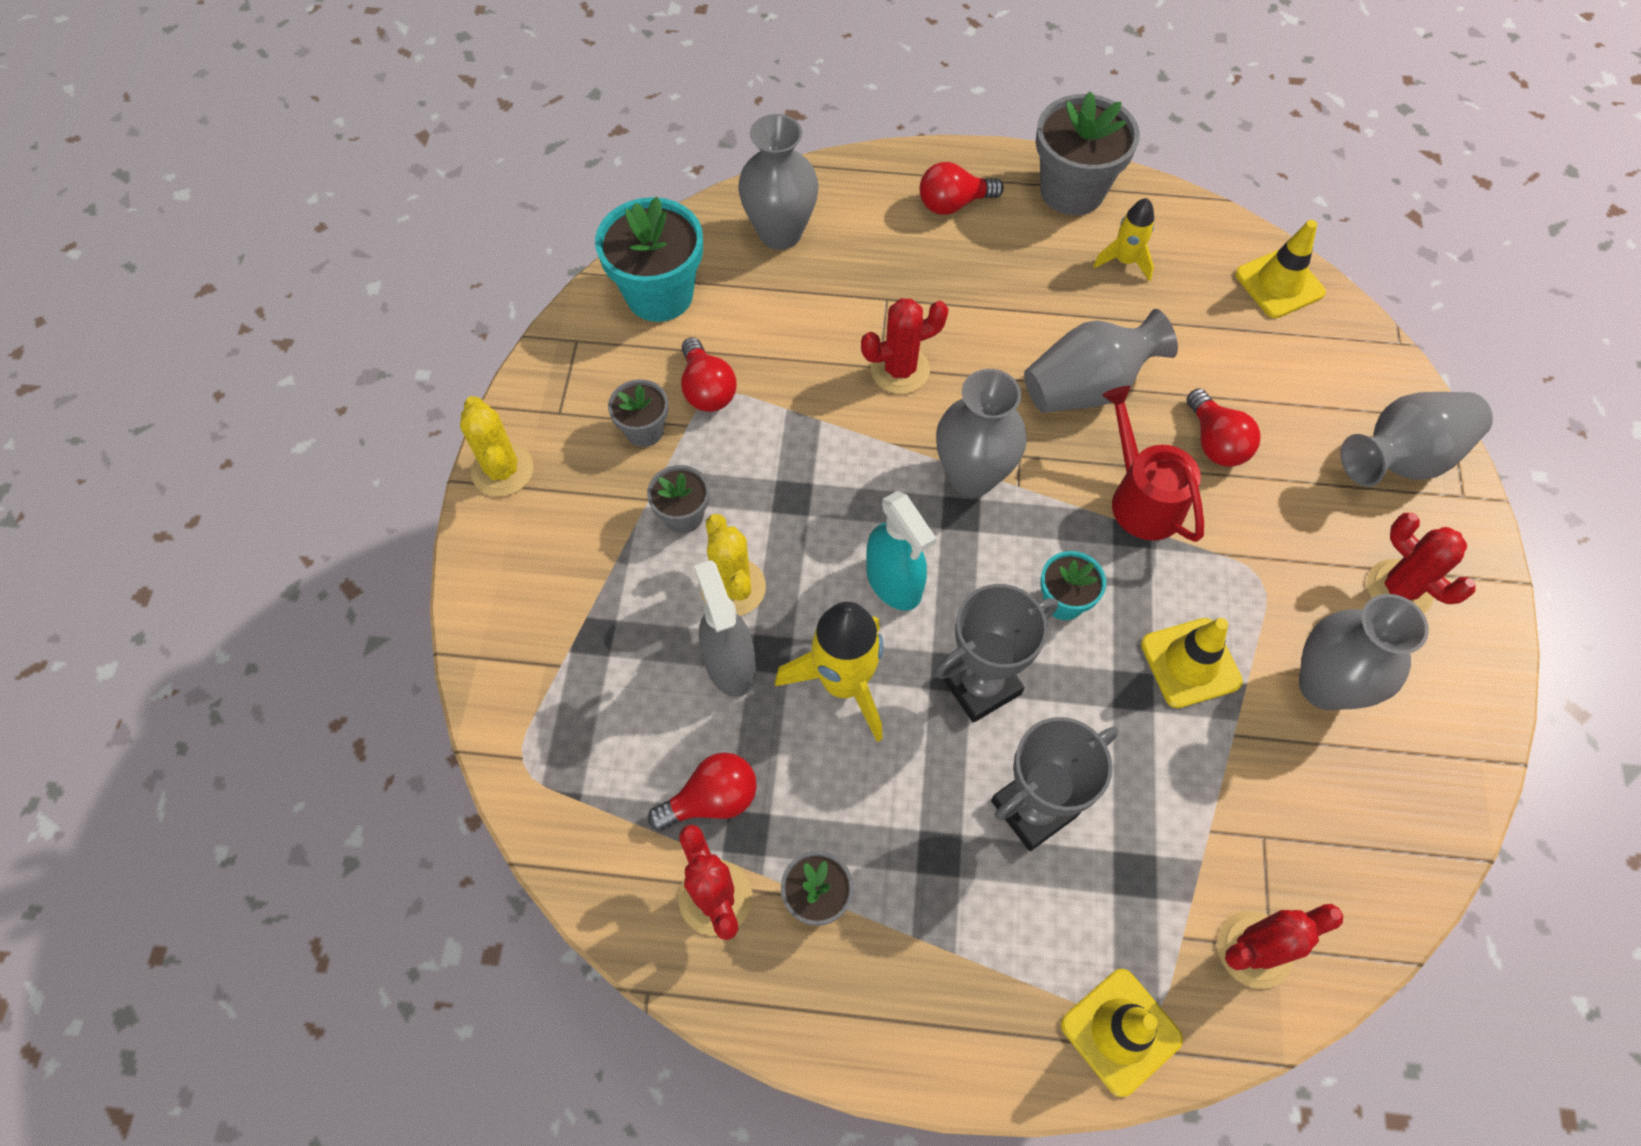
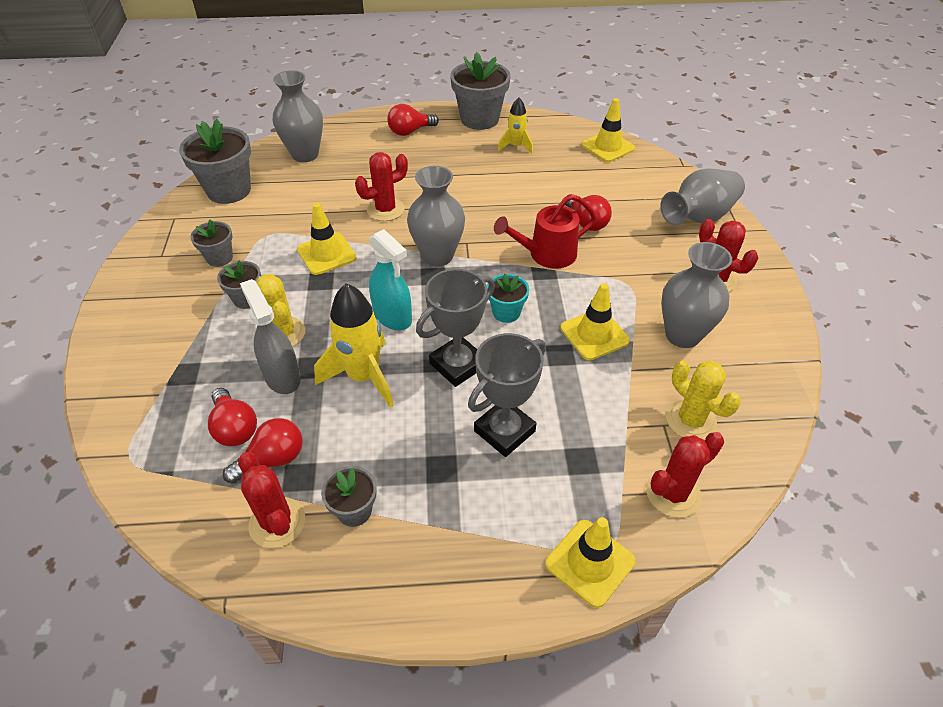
camera: 10 degrees left, 15 degrees down
(502, 470) = (120, 290): yellow cactus -> yellow cactus (690, 420)
(659, 294) = (229, 190): turquoise flower pot -> grey flower pot
(707, 389) = (261, 233): red light bulb -> red light bulb (235, 428)
(803, 446) = (326, 254): none -> yellow traffic cone
(1087, 387) = (503, 205): grey vase -> none
(1142, 498) = (547, 254): red watering can -> red watering can turned 75 degrees counterclockwise

